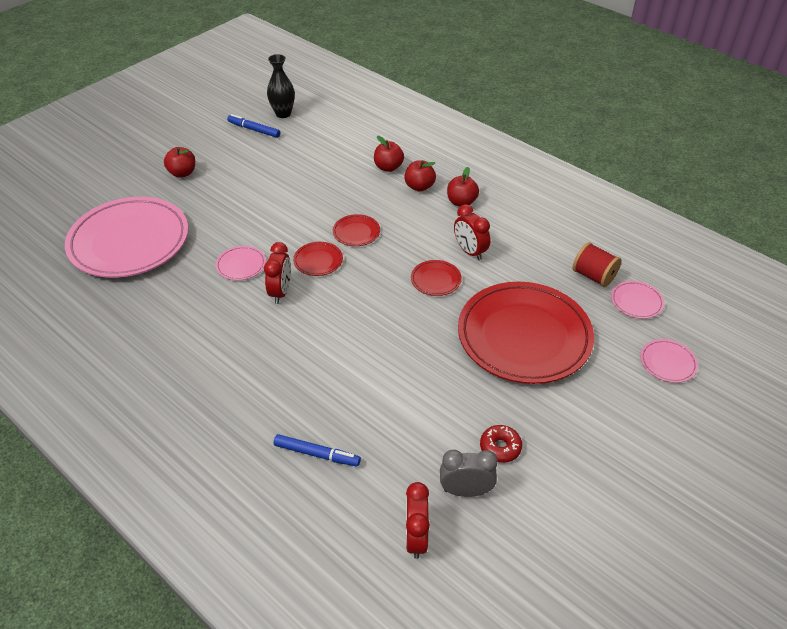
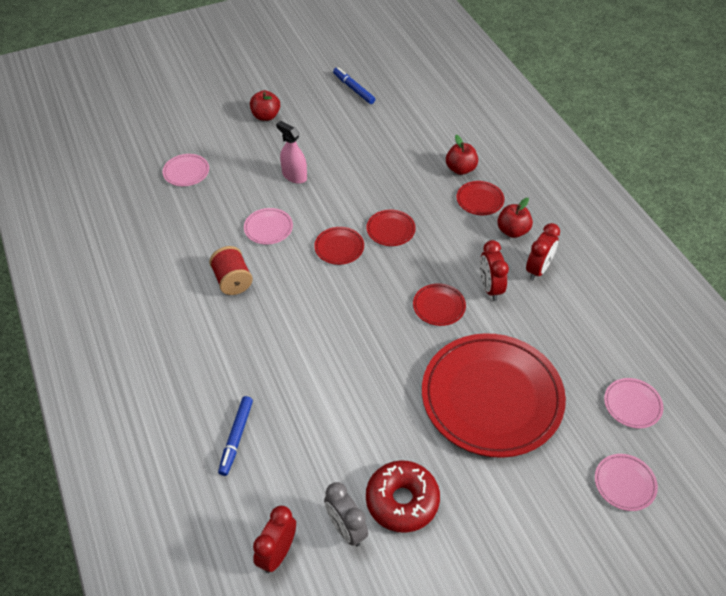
camera: 25 degrees right, 5 degrees up
(129, 242) = (186, 172): pink plate -> pink plate, size x0.40
(240, 214) = (294, 176): none -> pink spray bottle
(281, 292) = (289, 267): red clock -> red clock (538, 269)
(283, 114) = (390, 79): black vase -> none
(317, 454) = (236, 438): blue marker -> blue marker turned 60 degrees clockwise
(419, 186) = (480, 200): red apple -> red plate
(466, 491) = (346, 529): grey clock -> grey clock turned 150 degrees counterclockwise
(500, 447) = (402, 501): red donut -> red donut, size x1.73
(593, 276) = (603, 359): red spool -> red spool (233, 281)

